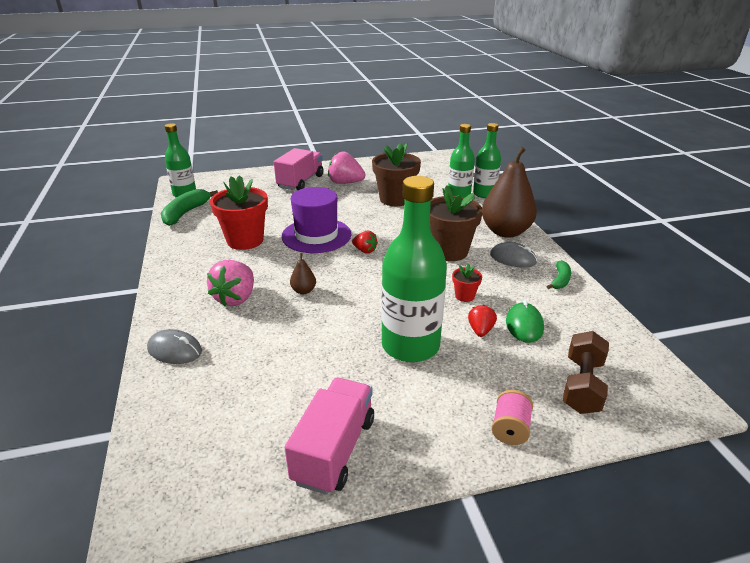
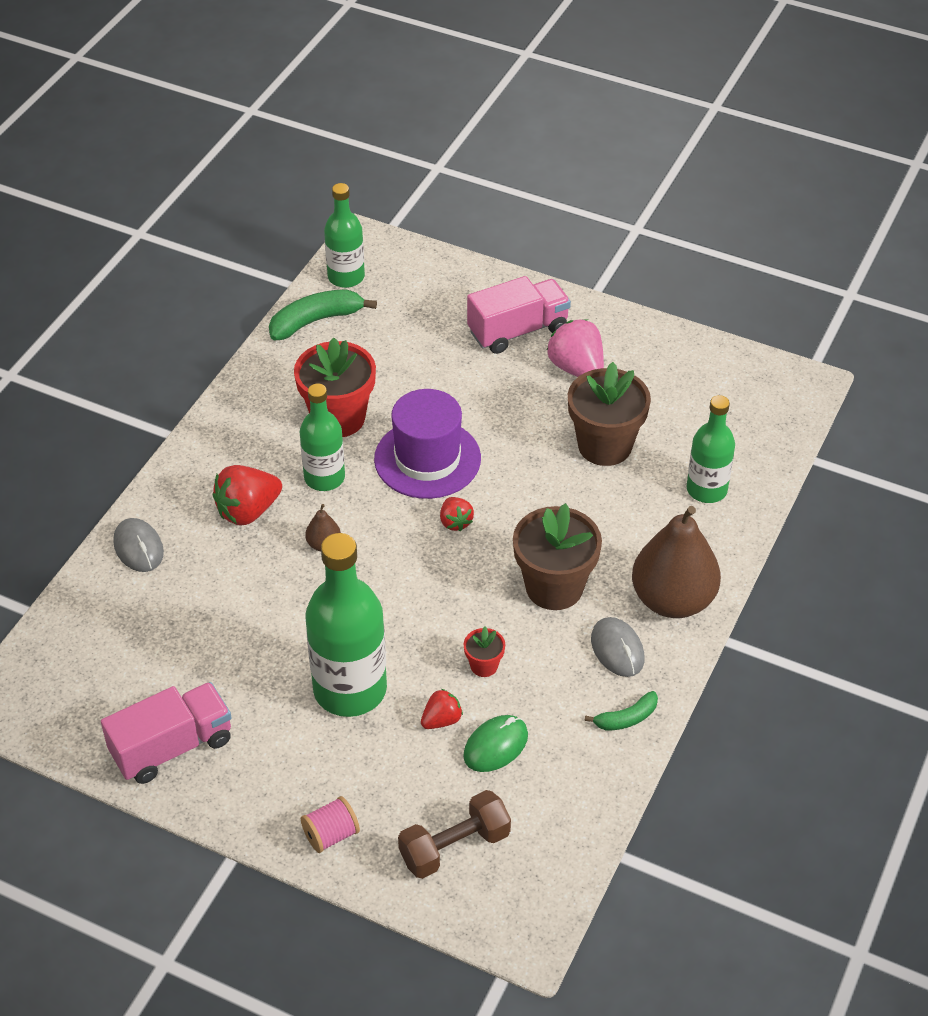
camera: 40 degrees right, 15 degrees up
(236, 298) = (248, 511): pink strawberry -> red strawberry
(484, 194) = (747, 509): green bottle -> green bottle (324, 478)

